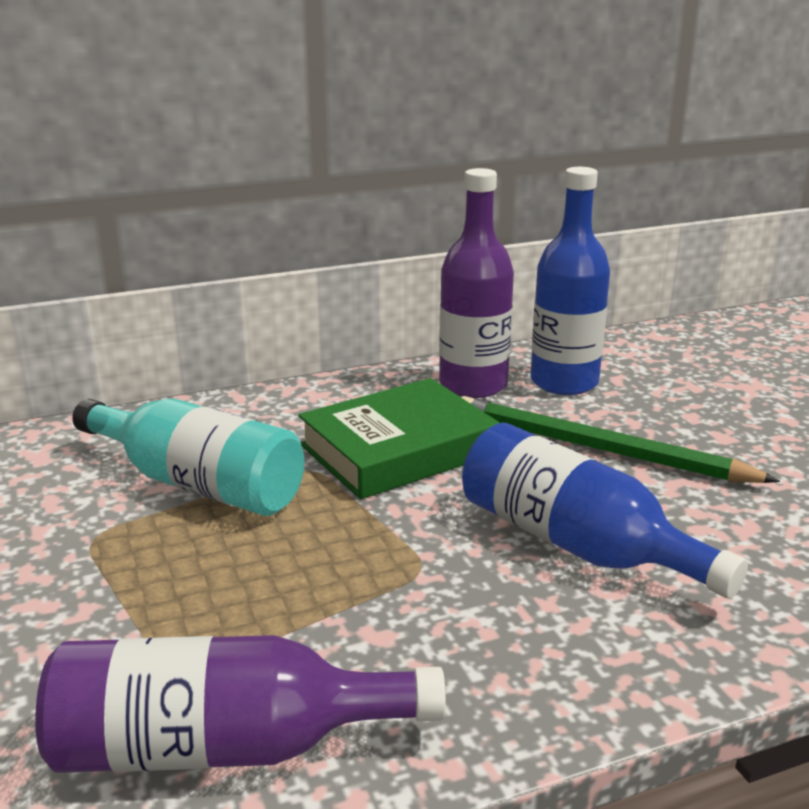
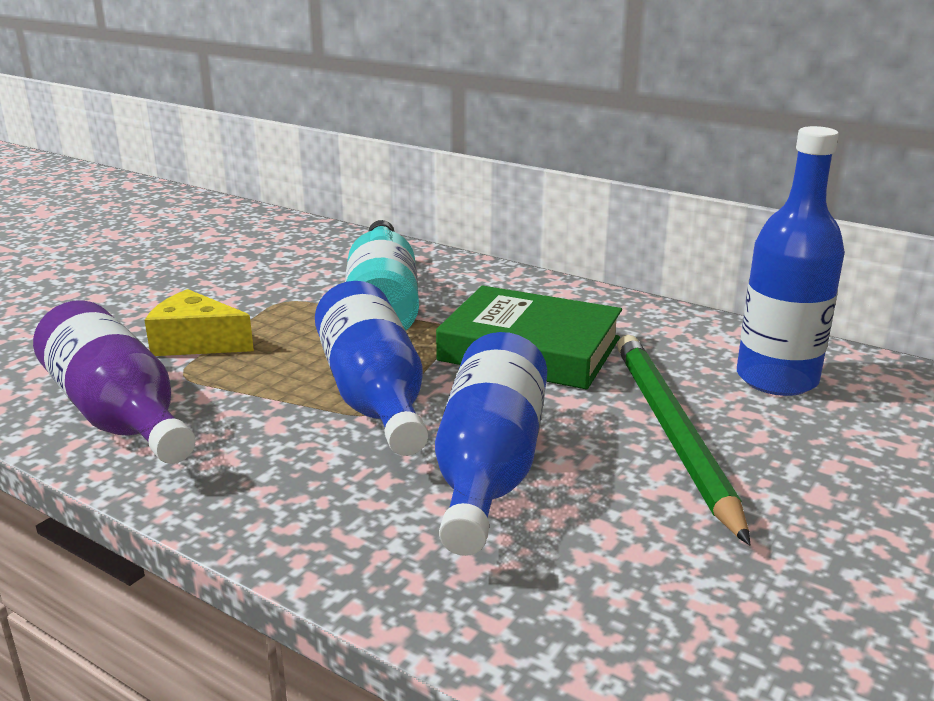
camera: 55 degrees right, 0 degrees up
(110, 633) = (196, 343): none -> yellow cheese
(388, 556) = (374, 396): none -> blue bottle
(473, 385) = (691, 342): purple bottle -> none

